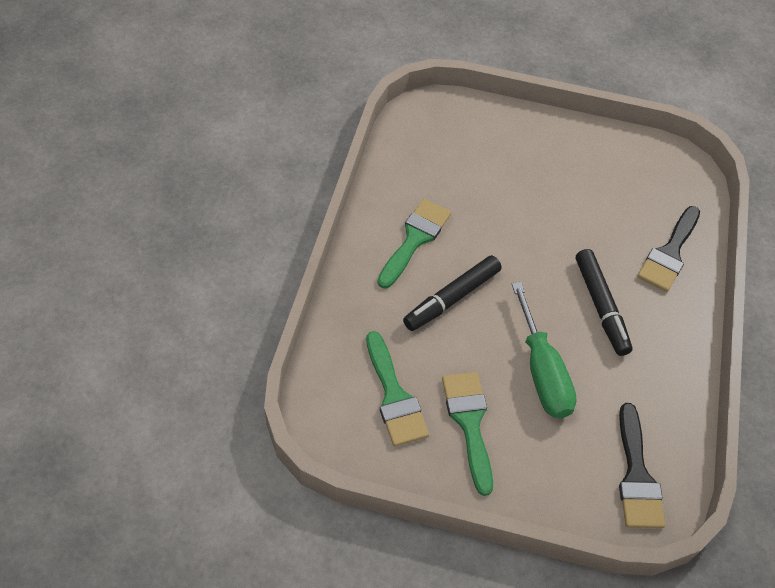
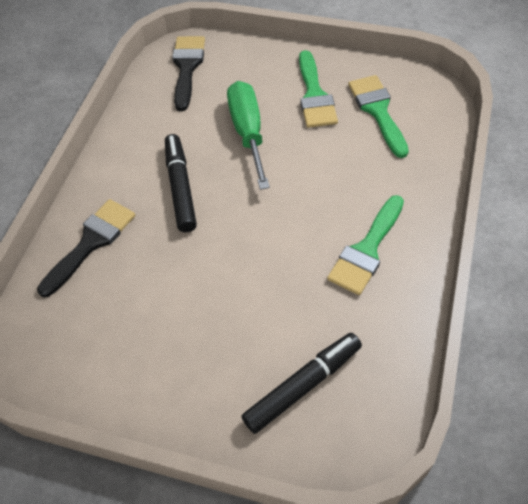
camera: 170 degrees left, 0 degrees up
(451, 298) = (327, 191): black marker -> black marker (303, 386)

